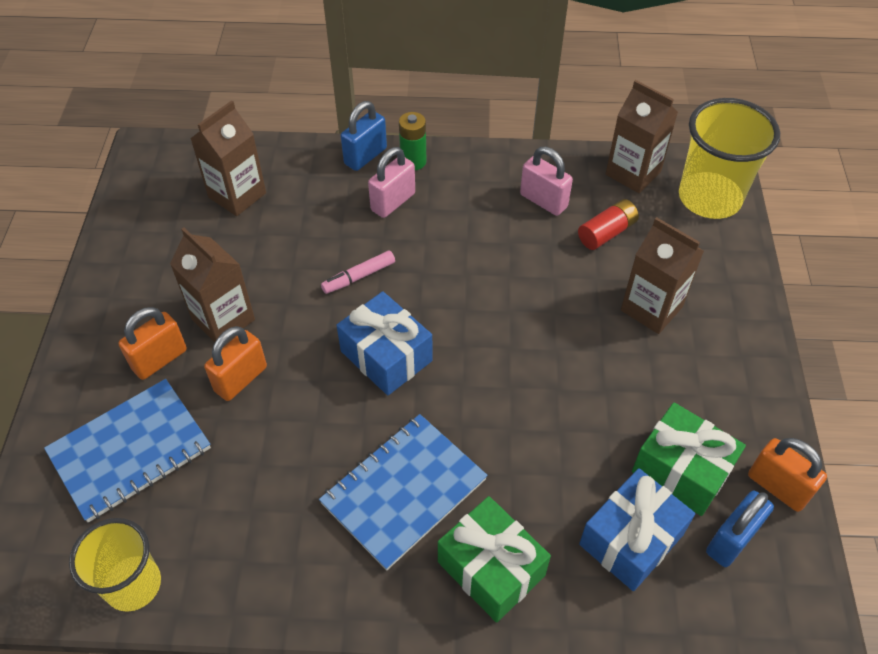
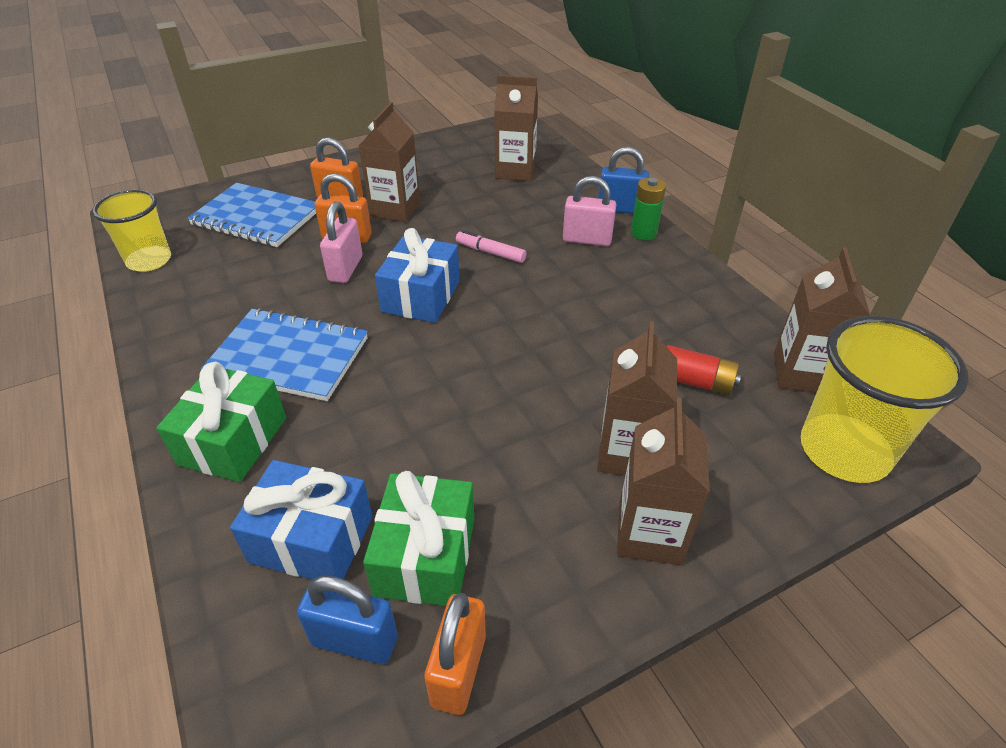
camera: 60 degrees right, 10 degrees down
(543, 201) = (687, 323): pink padlock -> pink padlock (345, 269)
(723, 334) = (649, 533): none -> brown carton

